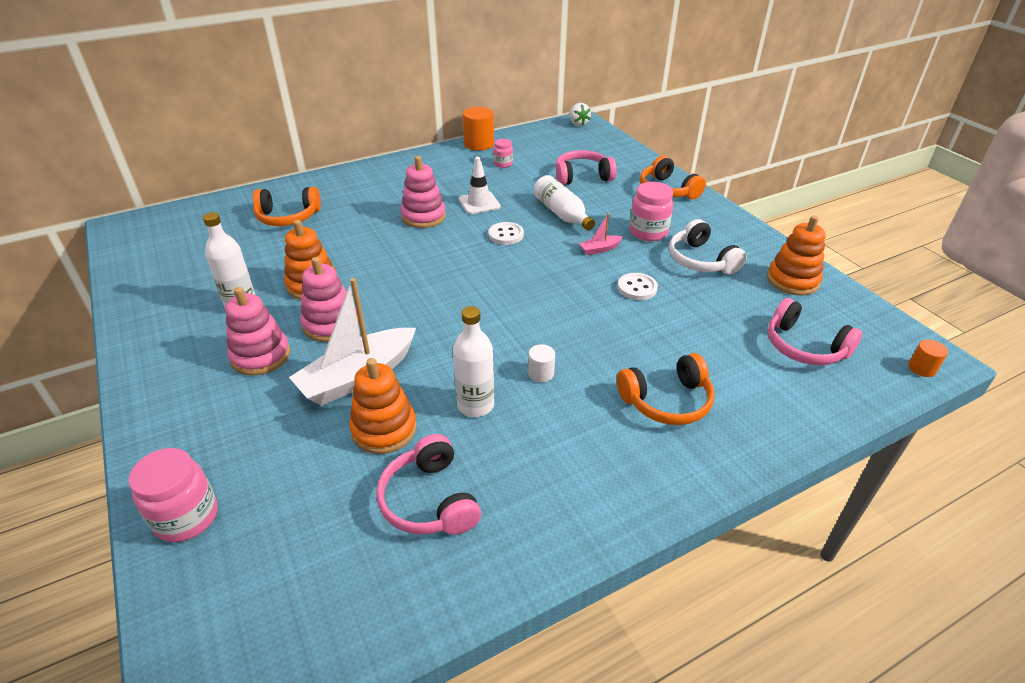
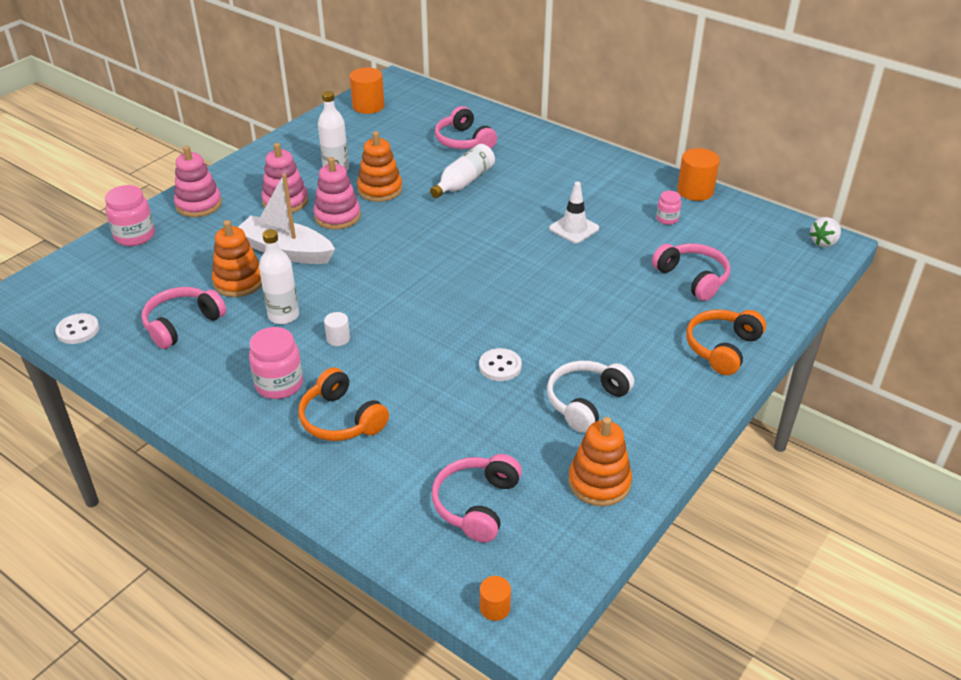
camera: 65 degrees right, 0 degrees up
(146, 254) = (368, 106): none -> orange cylinder
(288, 217) = (464, 141): orange headphones -> pink headphones
(423, 216) = (522, 206): pink stacking toy -> pink stacking toy (199, 204)
(506, 235) = (530, 261): white button -> white button (78, 330)
(562, 214) = (599, 284): white bottle -> white bottle (464, 182)
(600, 249) = (552, 326): pink boat -> none
(648, 232) = (612, 352): pink jar -> pink jar (279, 384)

